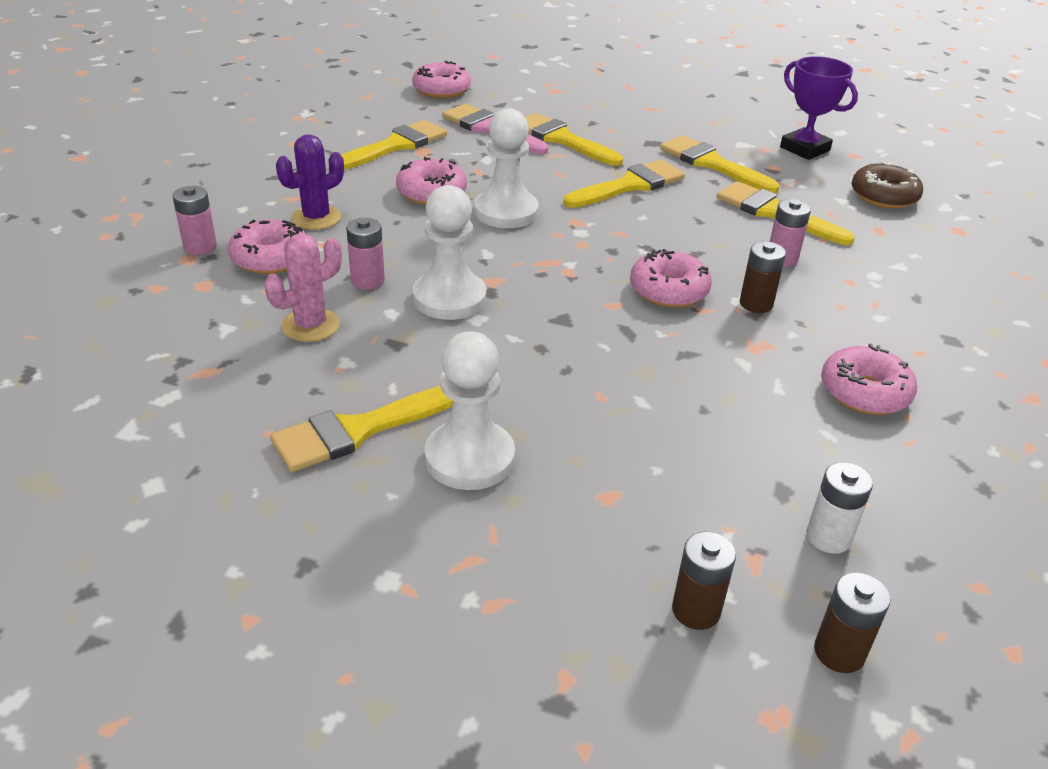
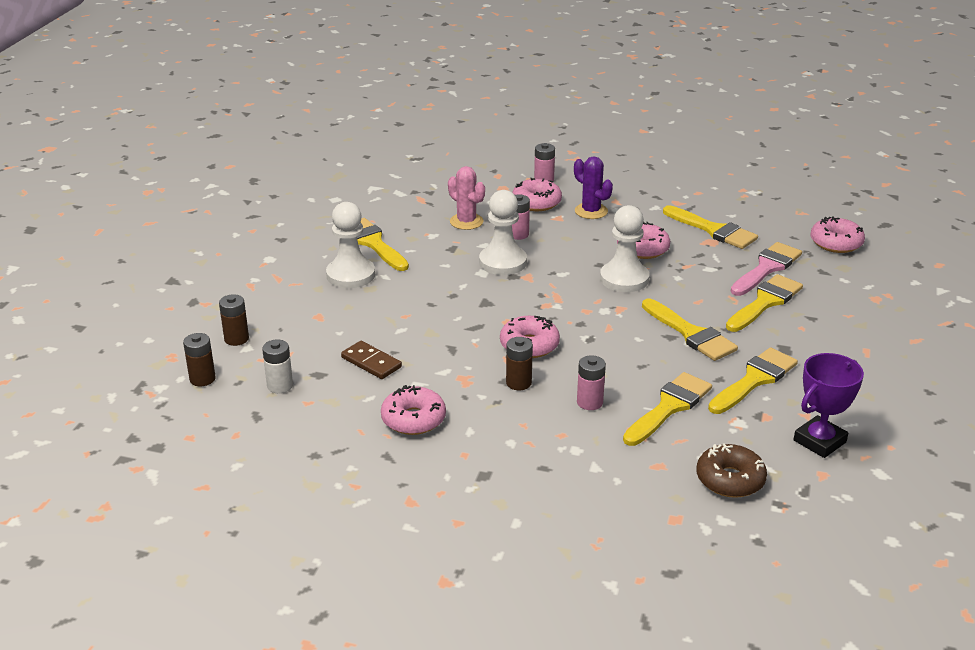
camera: 90 degrees right, 5 degrees down
(737, 432) = (371, 362): none -> brown domino

